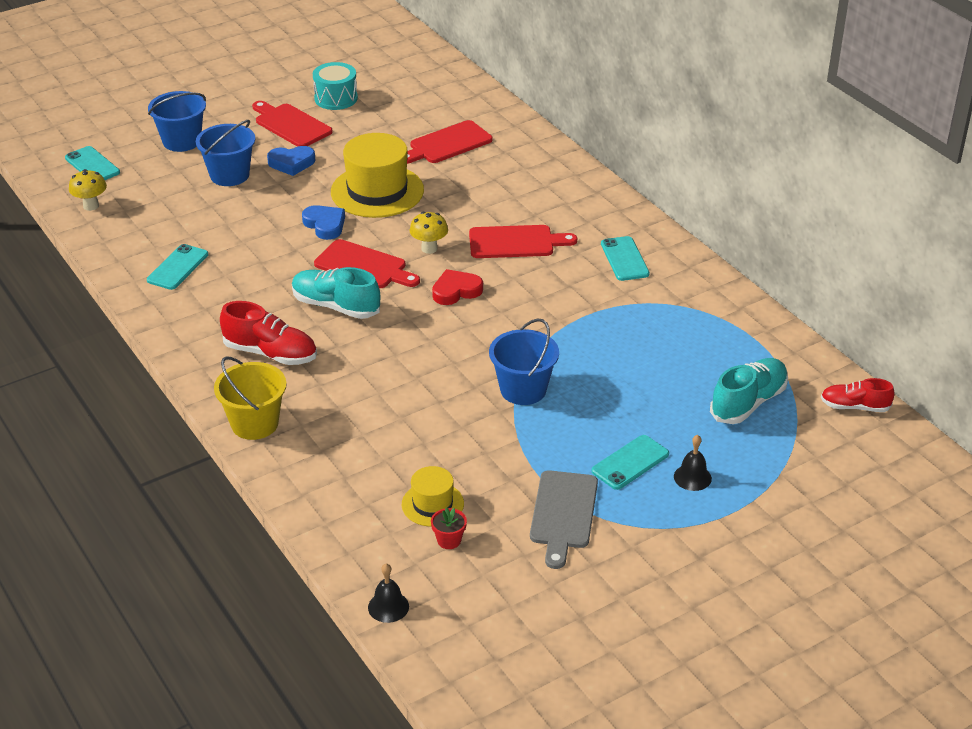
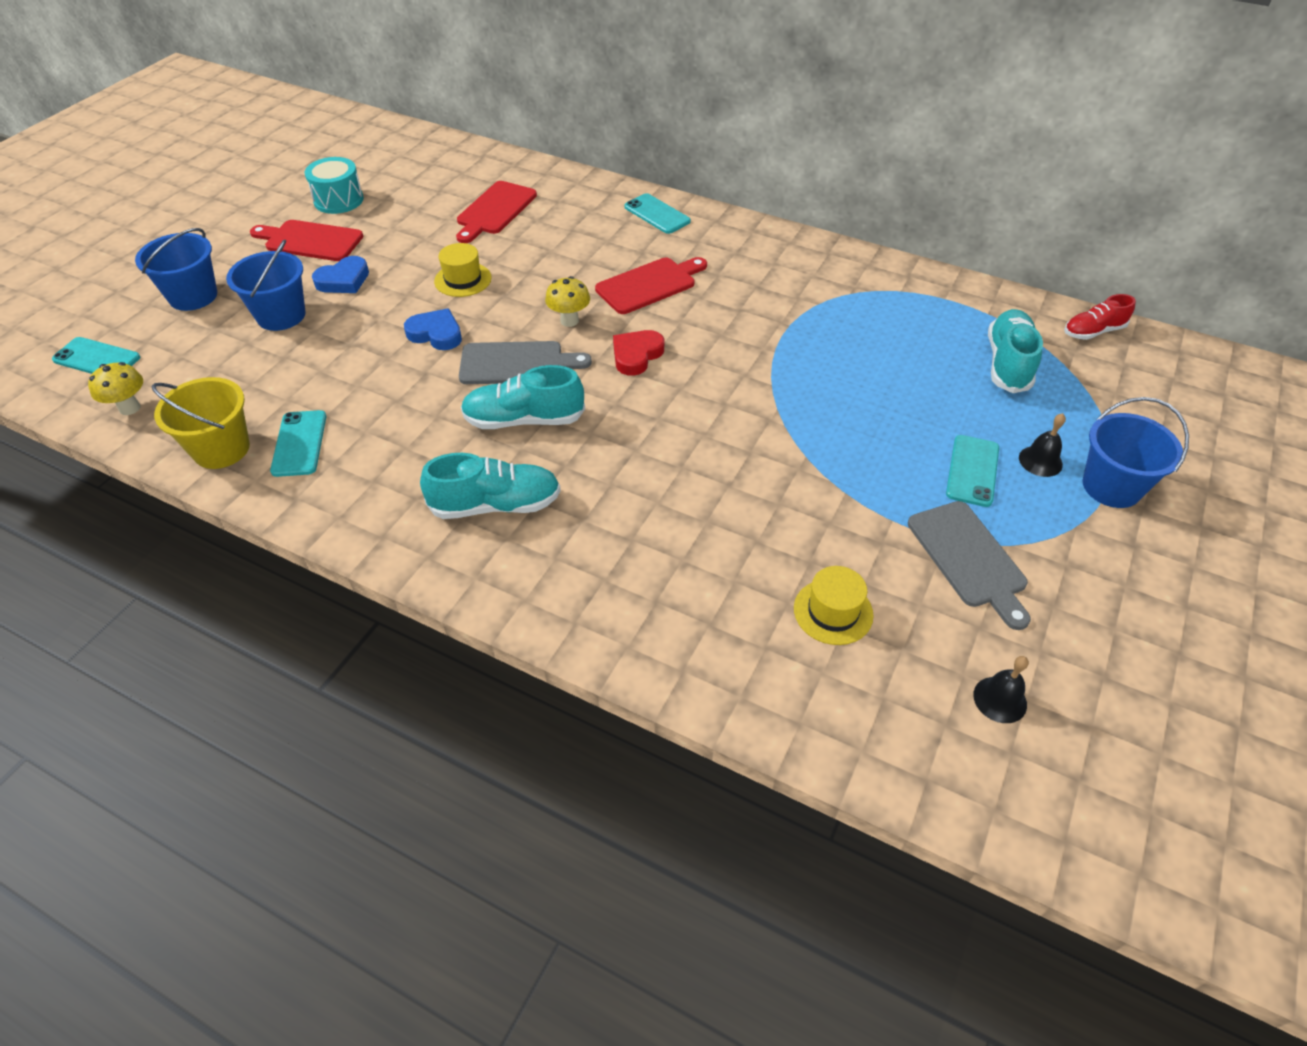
camera: 30 degrees left, 10 degrees up
(254, 423) = (549, 602): yellow bucket -> yellow bucket (221, 449)
(270, 353) = (495, 505): red shoe -> turquoise shoe
(364, 266) = (516, 364): red cutting board -> grey cutting board
(377, 191) = (463, 279): yellow hat -> yellow hat, size x0.53
(388, 607) = (907, 774): black bell -> black bell (1000, 699)
(449, 540) = (891, 649): red flower pot -> none
(523, 389) = (799, 435): blue bucket -> blue bucket (1111, 486)
(624, 259) = (765, 266): turquoise phone -> turquoise phone (657, 214)

